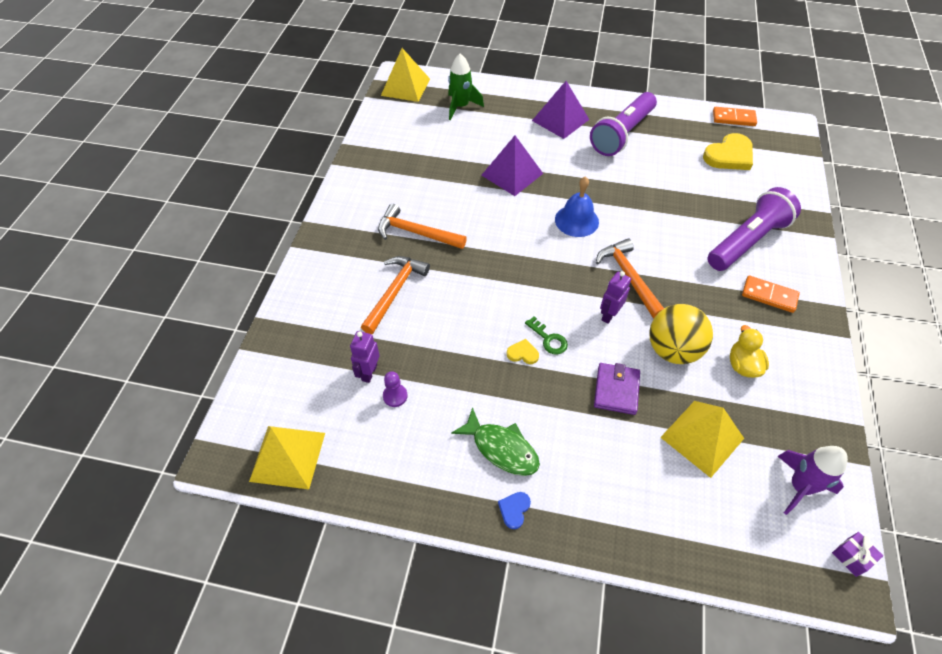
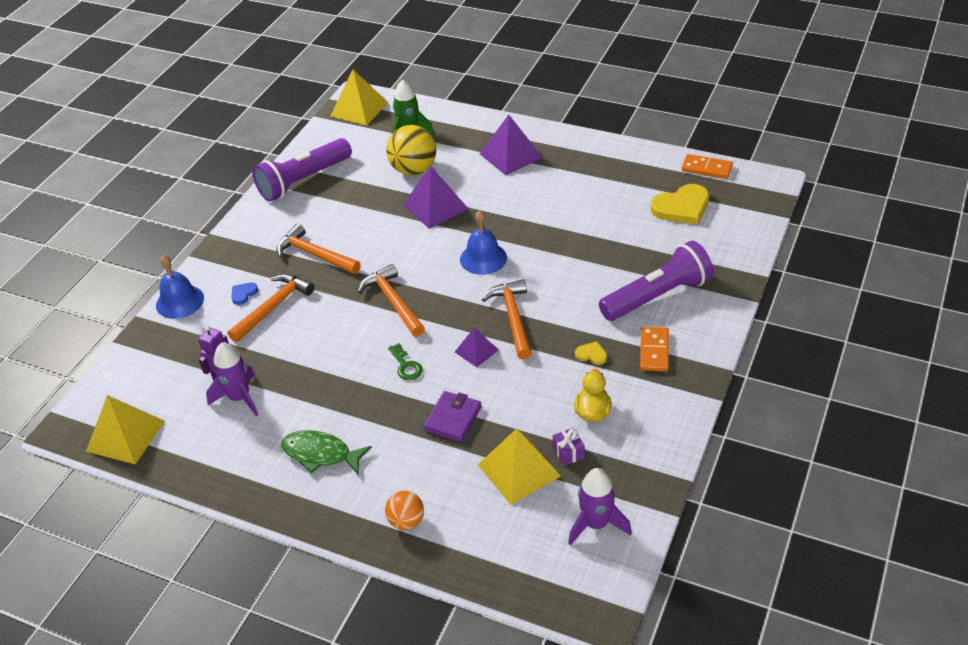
camera: 15 degrees right, 10 degrees down
(297, 296) = (180, 301): none -> blue bell
(395, 396) = (239, 398): purple pawn -> purple rocket
(501, 448) = (321, 454): green fish -> green fish turned 150 degrees clockwise
(510, 273) = (393, 302): none -> orange hammer
(514, 510) = (312, 505): blue heart -> blue heart (243, 294)
(523, 353) = (375, 375): yellow heart -> yellow heart (591, 354)
(609, 315) = (476, 351): purple robot -> purple pyramid
(617, 513) = (406, 521): none -> orange ball
(622, 134) = (572, 175): purple flashlight -> purple flashlight (303, 180)
(672, 350) = (526, 390): yellow ball -> yellow ball (414, 170)
(769, 296) = (654, 351): orange domino -> orange domino turned 60 degrees clockwise
(851, 557) = (616, 589): purple gift -> purple gift (568, 453)

